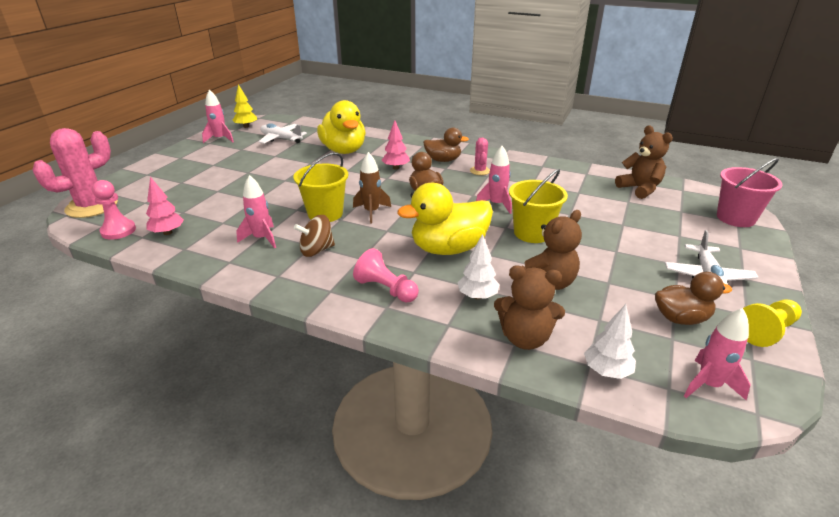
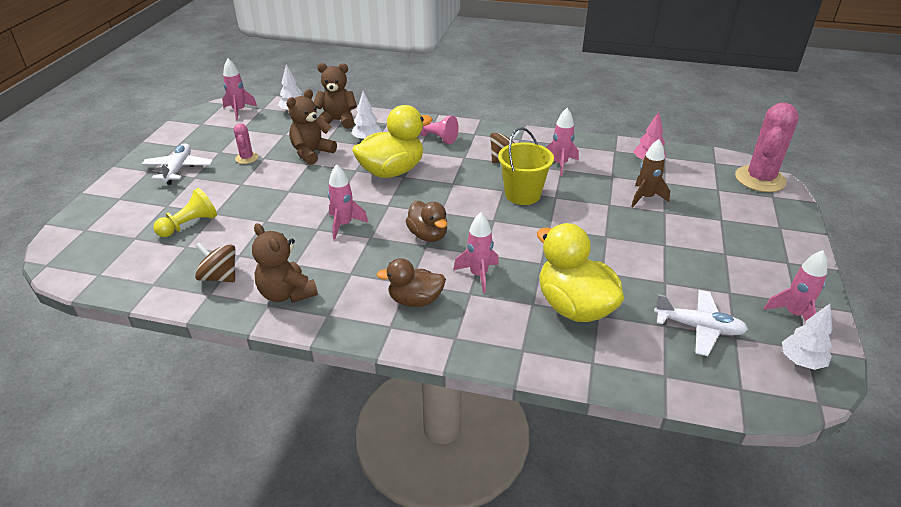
camera: 170 degrees right, 5 degrees up
(118, 231) = (692, 159): pink pawn -> none
(246, 126) = (801, 361): yellow tree -> white tree
(371, 212) = (477, 201): brown rocket -> brown rocket (645, 198)
(396, 168) = (478, 275): pink tree -> pink rocket
(480, 171) = (360, 281): pink cactus -> pink cactus (247, 158)
(532, 233) = (313, 194): yellow bucket -> none
(585, 181) = (219, 277): none -> brown spinning top
(639, 189) = (155, 269): brown teddy bear -> brown teddy bear (286, 293)
(680, 318) = (227, 139): brown duck -> none
(735, 218) = (82, 233): pink bucket -> none
(766, 331) = (175, 138): yellow pawn -> yellow pawn (189, 225)

